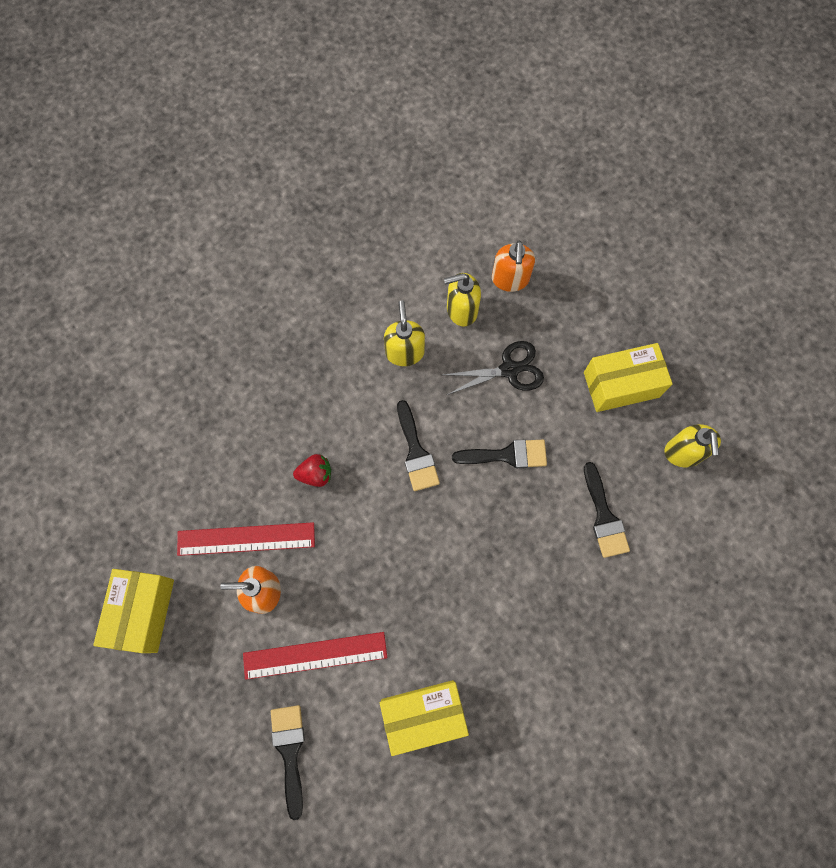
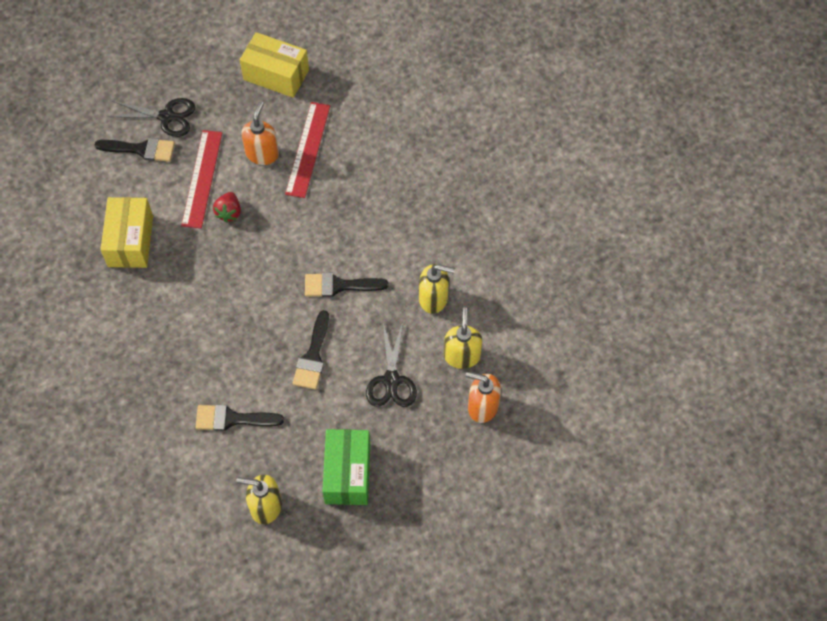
camera: 105 degrees right, 10 degrees down
(233, 735) = (167, 117): none -> black scissors
(315, 474) = (344, 207): red strawberry -> red strawberry (229, 212)
(621, 384) = (347, 473): yellow box -> green box

